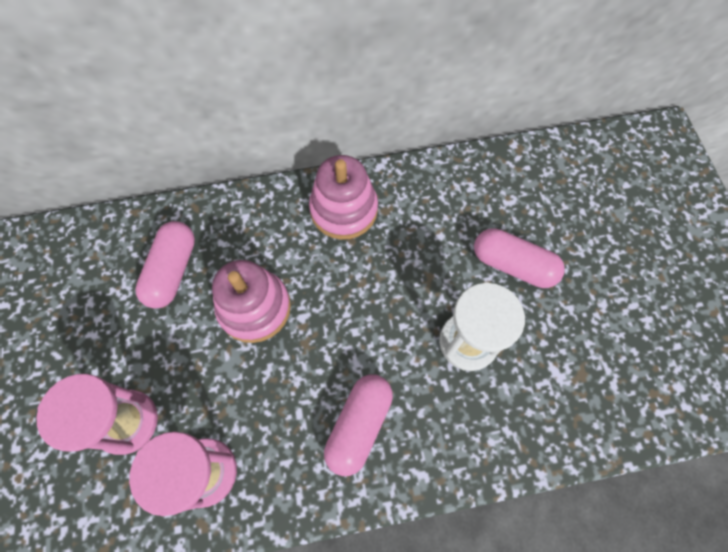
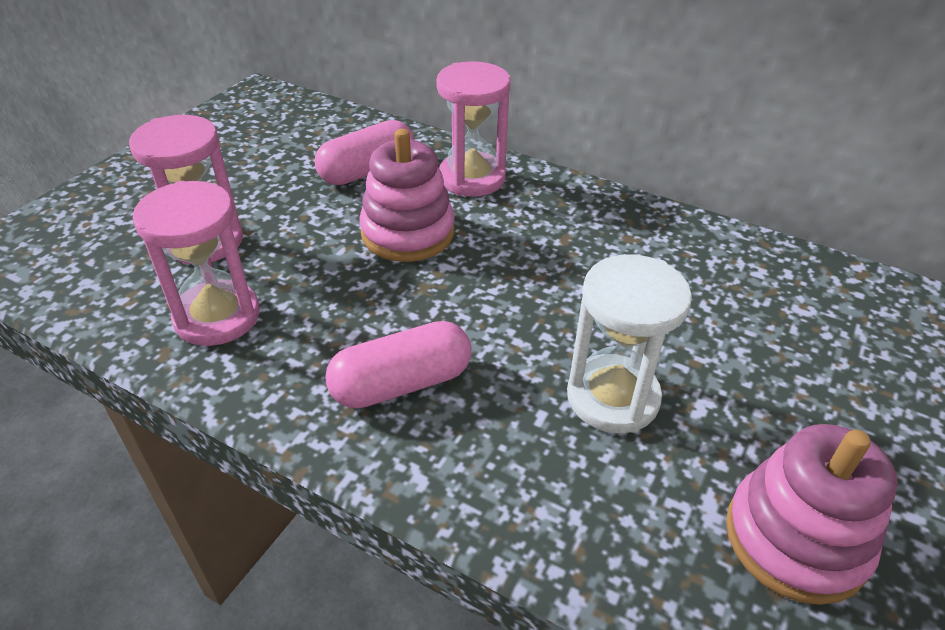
camera: 40 degrees right, 25 degrees down
(249, 226) = (472, 178): none -> pink hourglass
(344, 209) = (581, 214): pink stacking toy -> pink stacking toy (795, 539)
(513, 265) = (749, 365): pink capsule -> none

